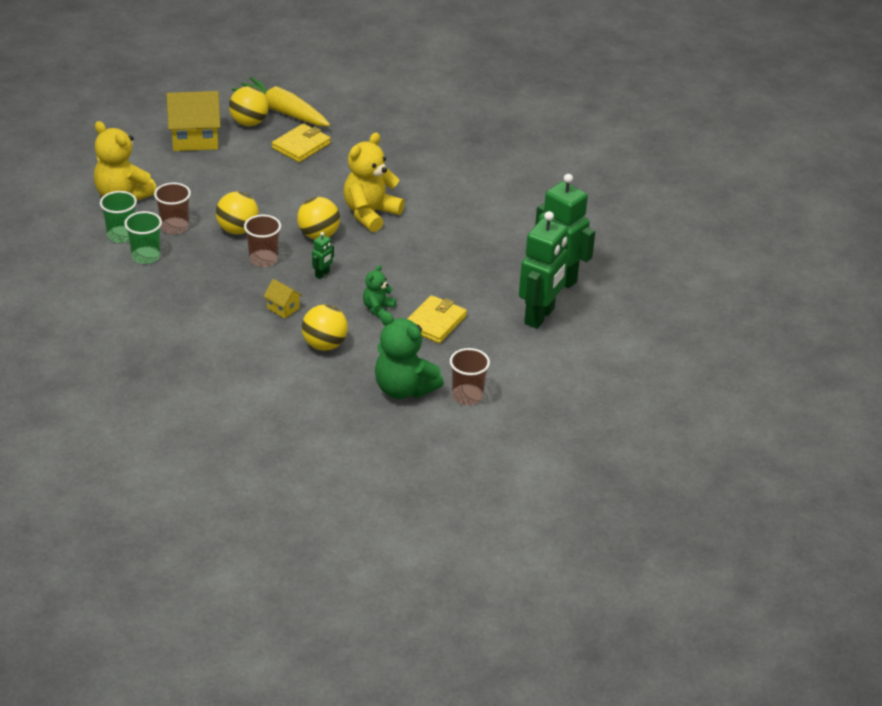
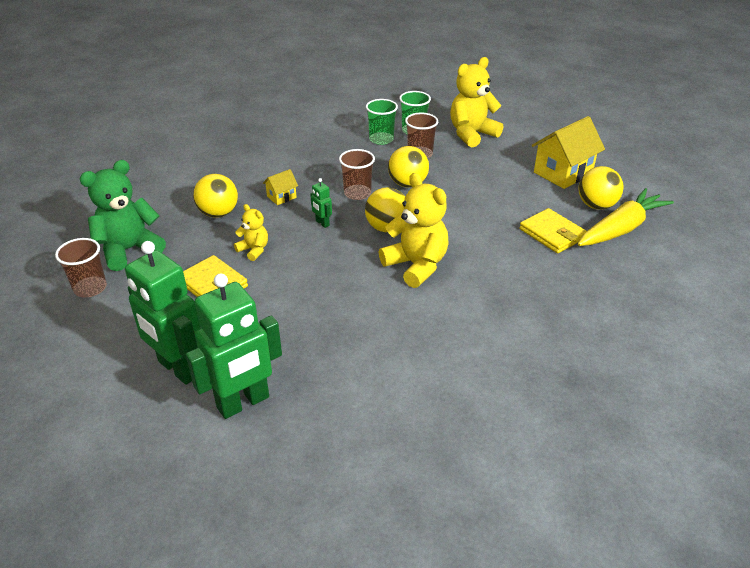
camera: 105 degrees right, 0 degrees up
(195, 139) = (563, 173): yellow house -> yellow house turned 45 degrees clockwise
(378, 309) = (254, 250): green teddy bear -> yellow teddy bear

